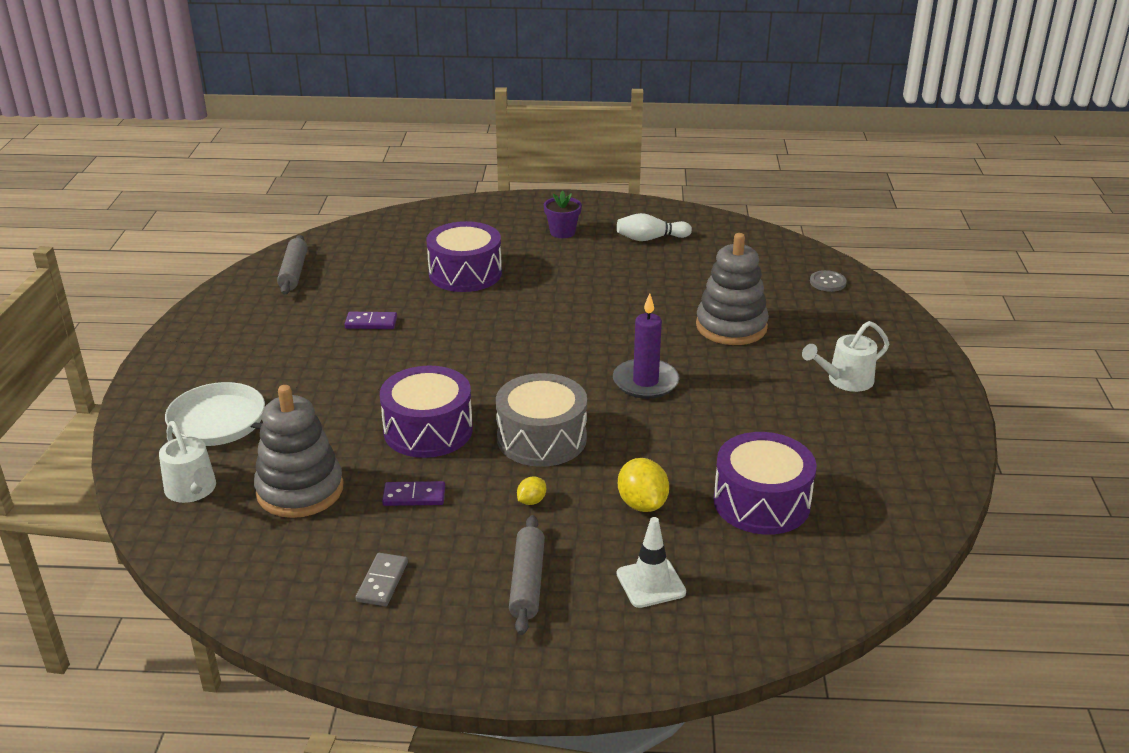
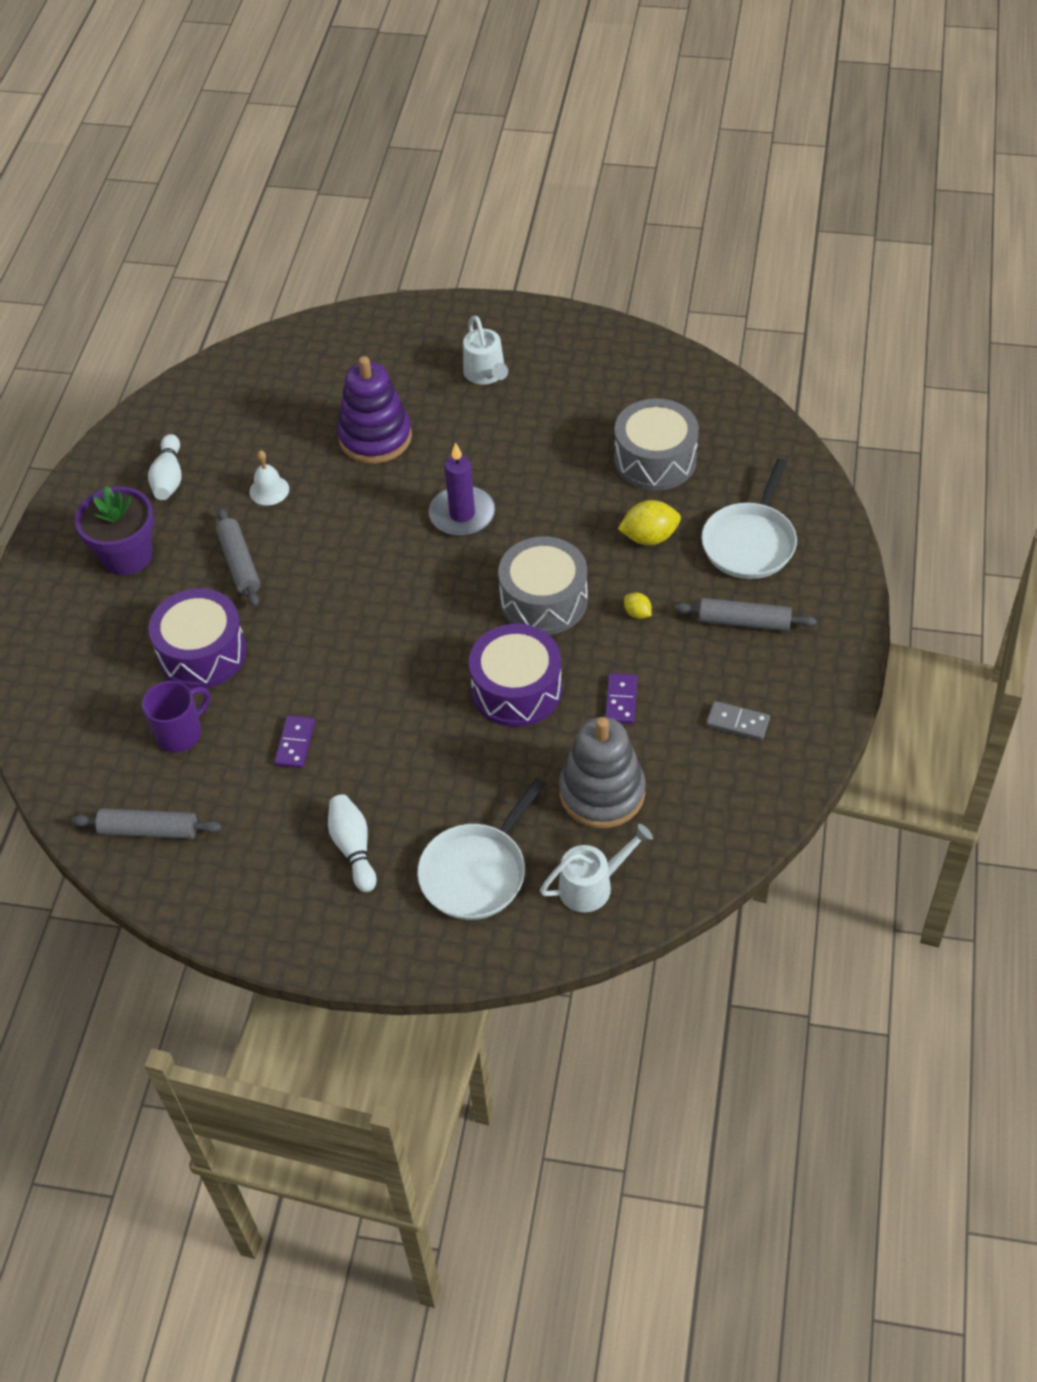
camera: 80 degrees left, 20 degrees up
(260, 360) = (353, 848): none -> white bowling pin
(384, 274) = (180, 733): none -> purple mug
(562, 232) = (127, 556): purple flower pot -> purple flower pot, size x1.63
(562, 278) = (239, 563): none -> grey rolling pin
(649, 282) = (269, 490): none -> white bell
(651, 583) = (750, 542): white traffic cone -> white pan
(731, 327) = (375, 437): grey stacking toy -> purple stacking toy
(761, 502) = (655, 460): purple drum -> grey drum
(827, 282) = (307, 352): grey button -> none

